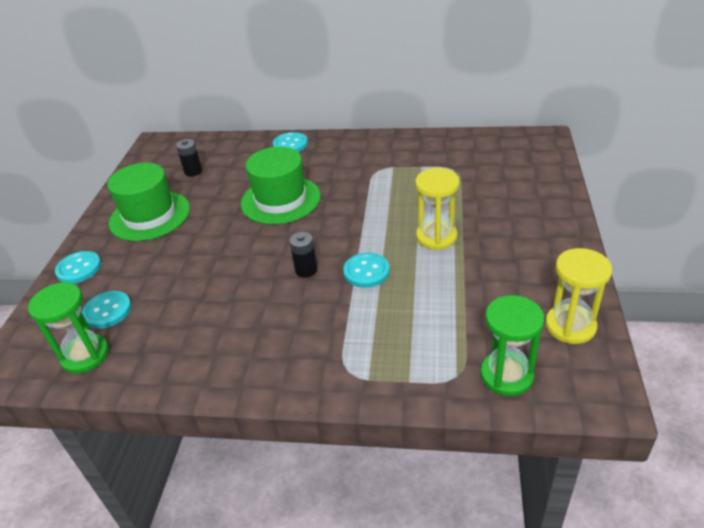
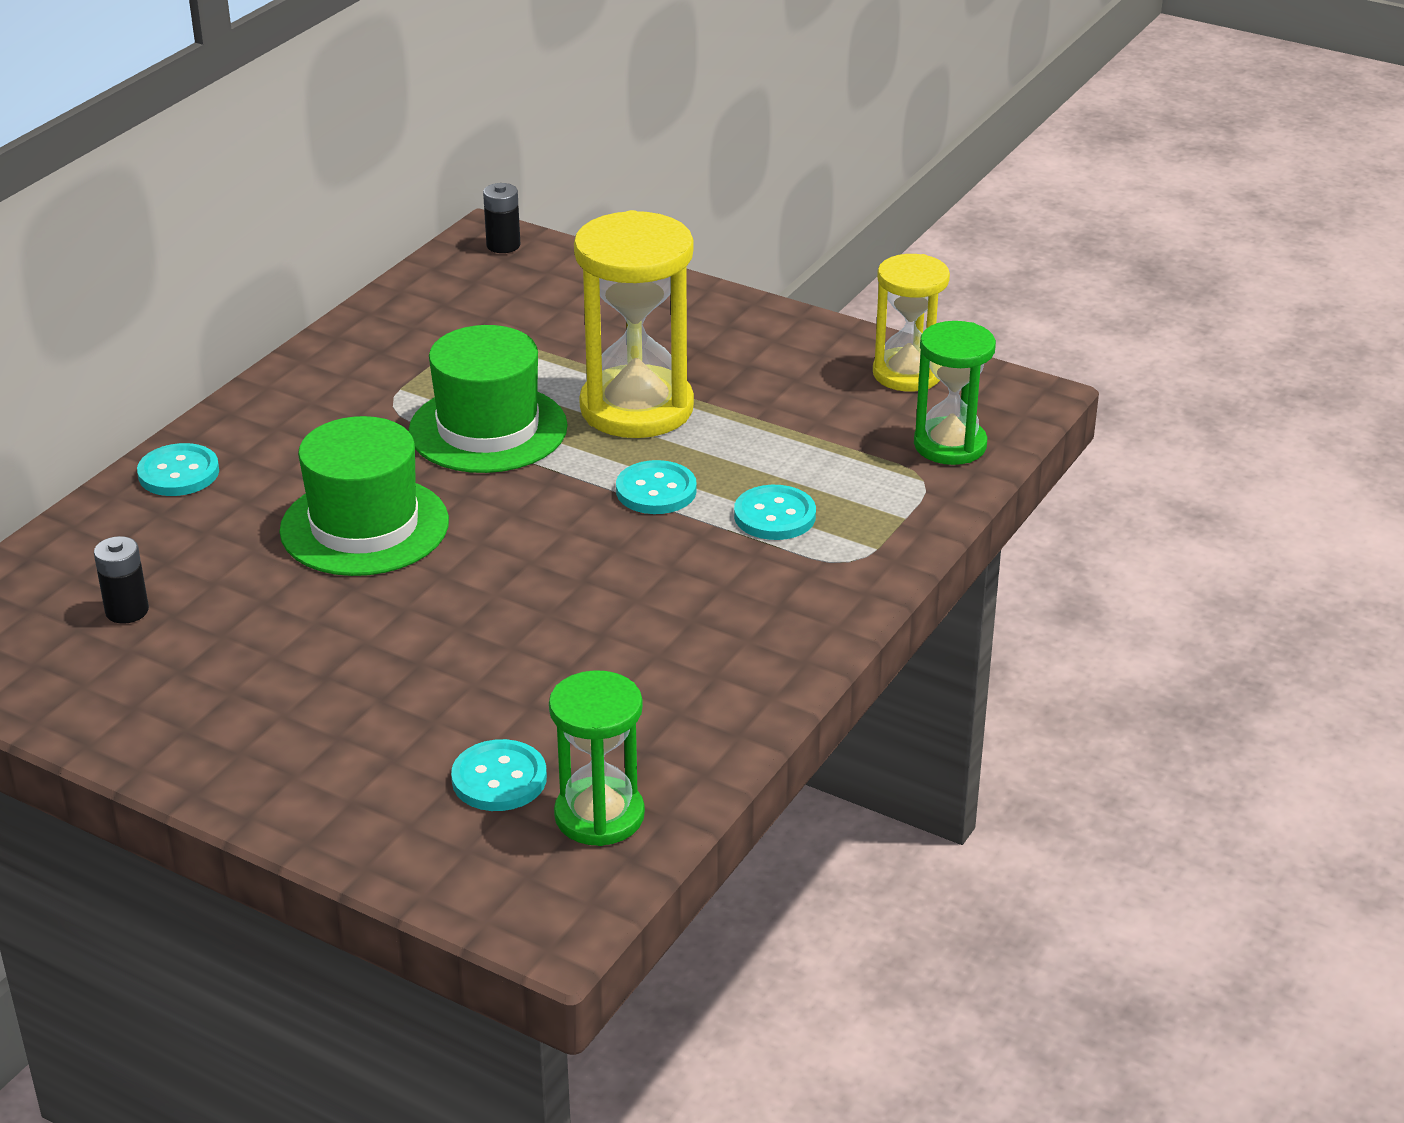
camera: 70 degrees left, 5 degrees down
(79, 268) = (325, 806): turquoise button -> turquoise button (774, 516)
(150, 216) = (234, 692): green hat -> green hat (488, 429)
(306, 270) = (596, 545): black battery -> black battery (503, 245)
(436, 237) = (636, 408): yellow hourglass -> yellow hourglass, size x1.59

